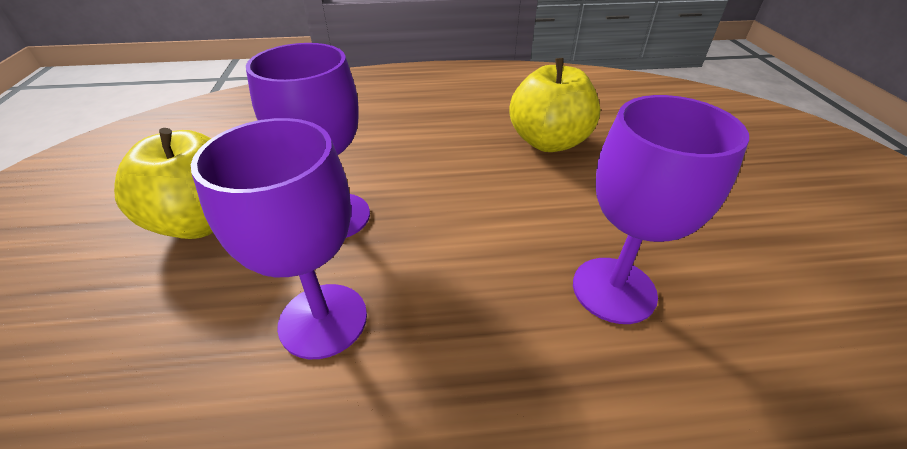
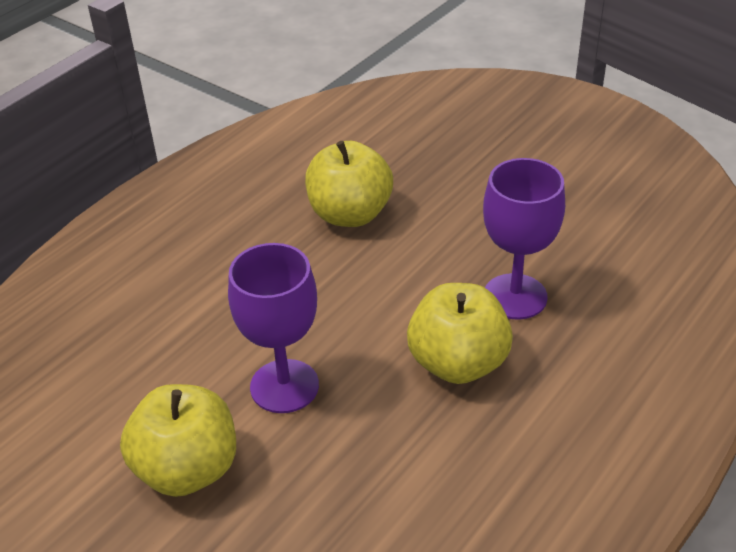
camera: 45 degrees left, 0 degrees up
(323, 320) = (385, 444): purple goblet -> none
(478, 305) = (458, 363): none -> yellow apple

